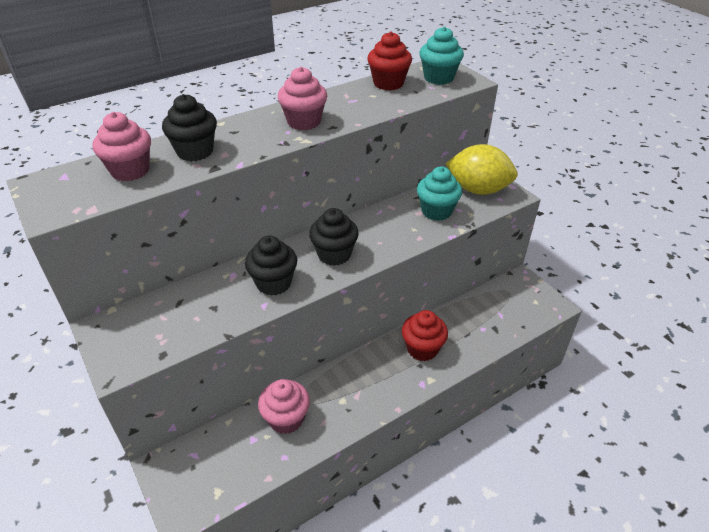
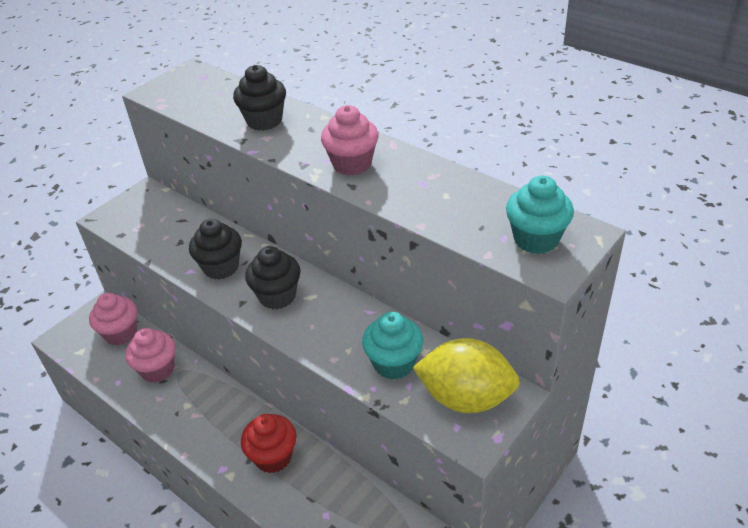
camera: 75 degrees right, 0 degrees up
(130, 170) = (221, 101): pink cupcake -> pink cupcake (121, 333)
(388, 83) = (486, 199): red cupcake -> none
(478, 189) = (465, 397): yellow lemon -> yellow lemon turned 75 degrees counterclockwise

